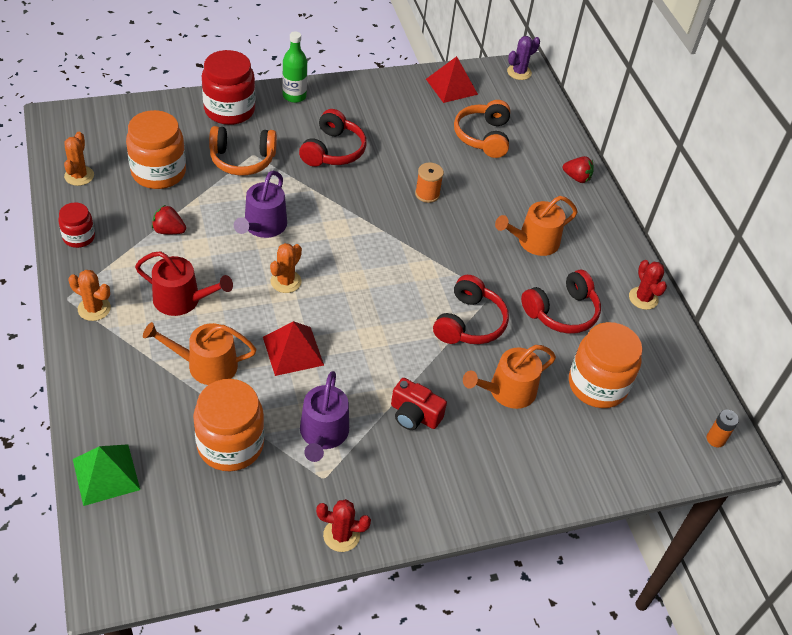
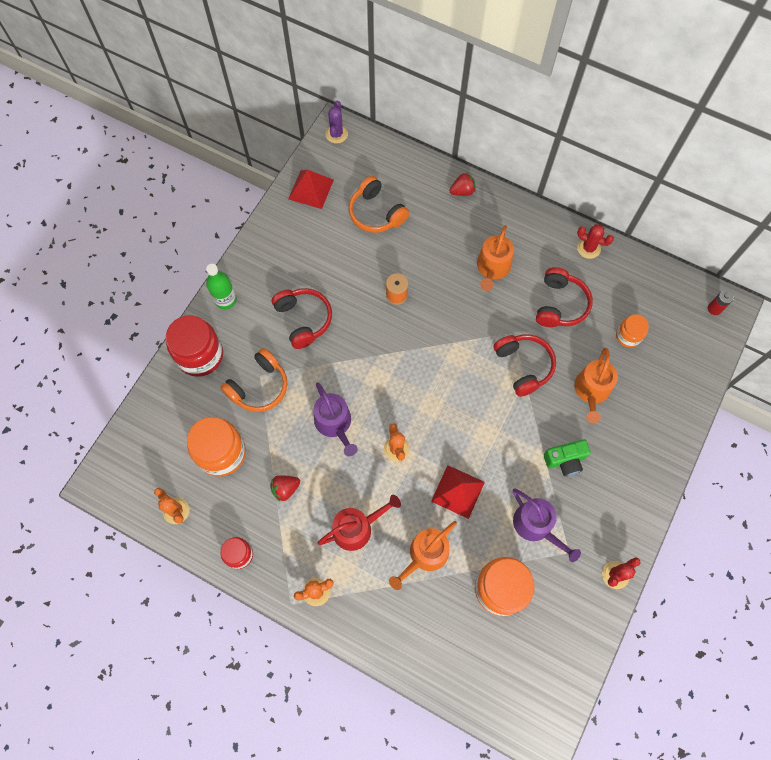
camera: 40 degrees left, 20 degrees up
(106, 474) = (462, 682): green pyramid -> none
(414, 415) = (565, 460): red camera -> green camera
(597, 385) = (628, 336): orange jar -> orange jar, size x0.55
(715, 439) = (714, 309): orange battery -> red battery

